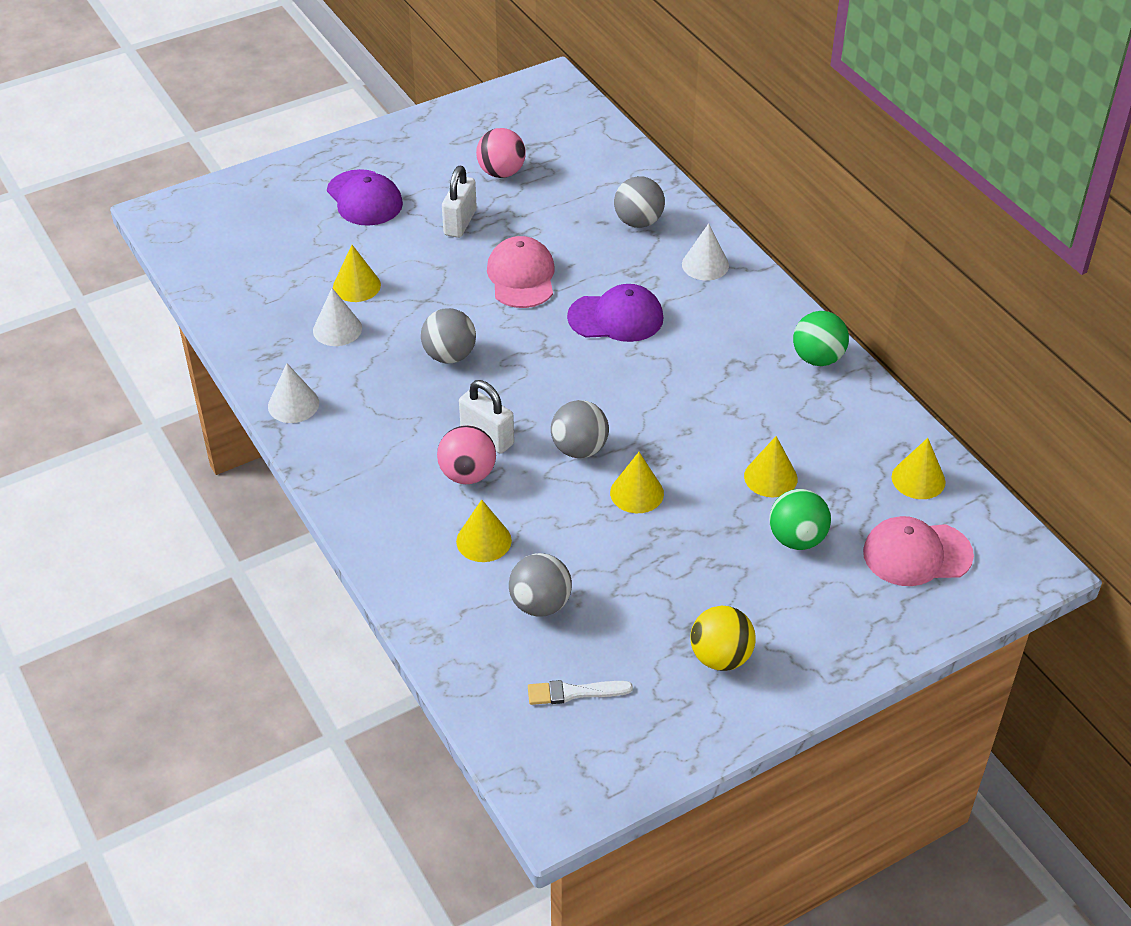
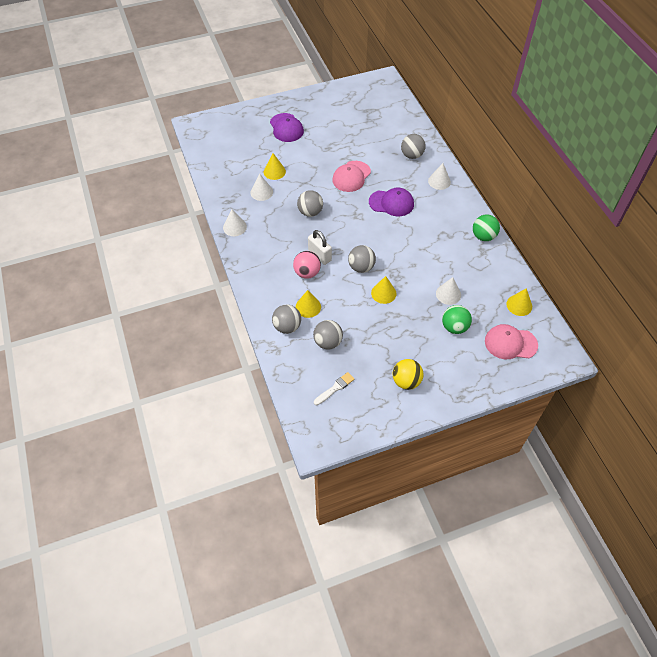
camera: 10 degrees right, 10 degrees up
(447, 586) = (287, 327): none -> grey ball
(460, 223) = (328, 145): white padlock -> none
(501, 172) = (352, 122): pink ball -> none
(521, 277) = (351, 176): pink cap -> pink cap turned 150 degrees counterclockwise
(574, 692) = (335, 388): white brush -> white brush turned 135 degrees clockwise
(770, 477) = (448, 294): yellow cone -> white cone

